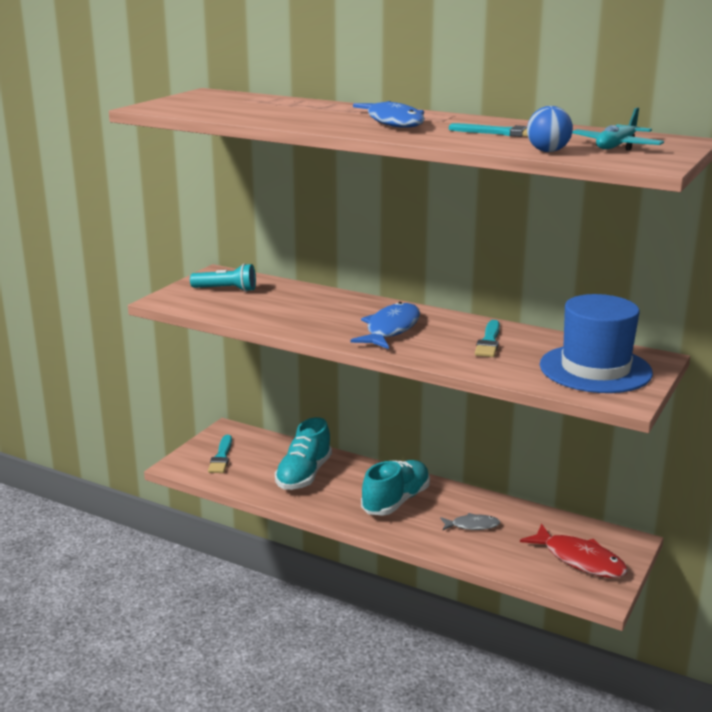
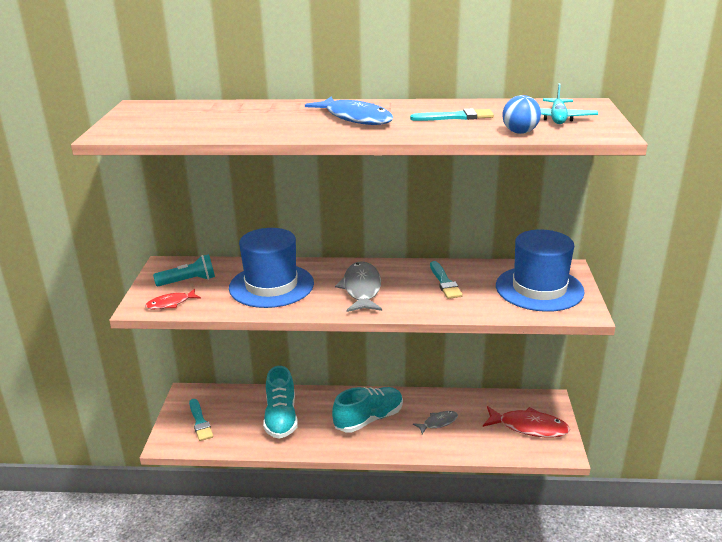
camera: 25 degrees left, 5 degrees up
(192, 303) = (170, 303): none -> red fish
(301, 308) = (271, 285): none -> blue hat
(390, 329) = (361, 289): blue fish -> grey fish
(396, 501) = (369, 419): turquoise shoe -> turquoise shoe turned 45 degrees clockwise

